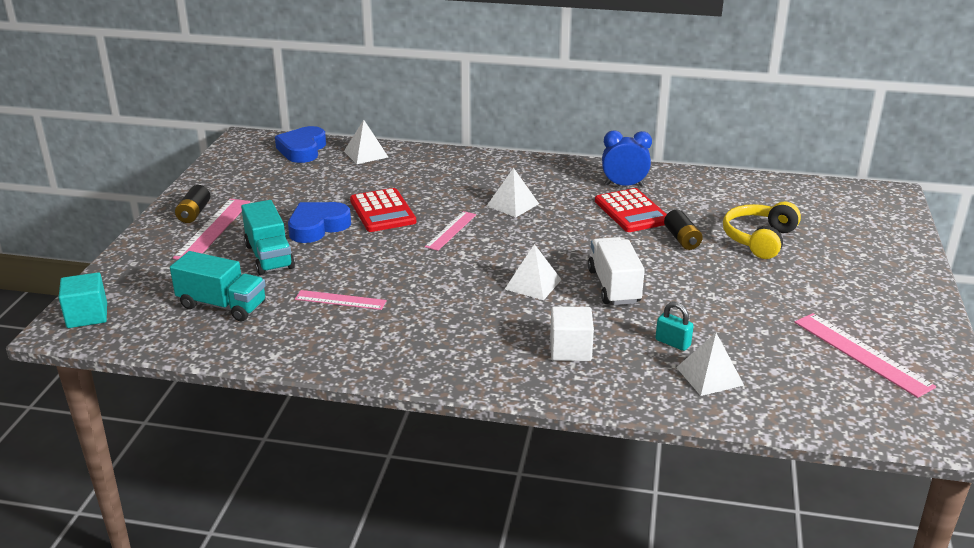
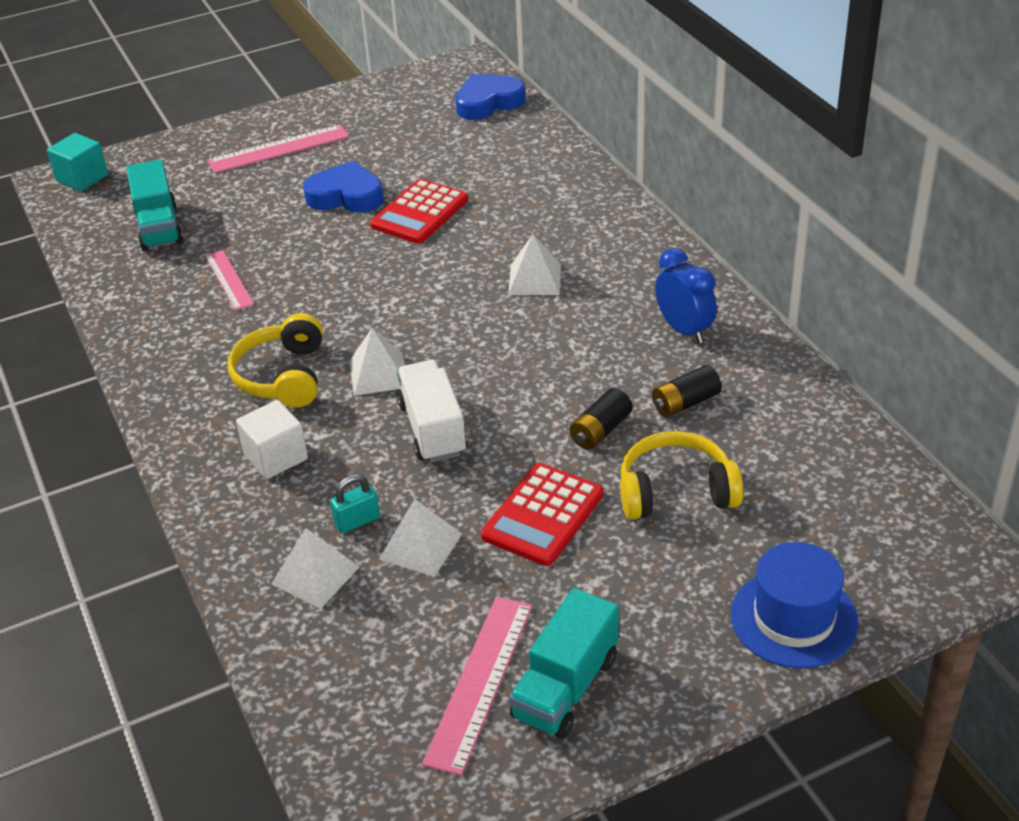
camera: 55 degrees right, 10 degrees up
(194, 213) = (295, 124): black battery -> black battery (685, 403)
(269, 256) = (263, 203): turquoise truck -> turquoise truck (565, 687)
(366, 154) = (528, 139): white pyramid -> white pyramid (420, 546)
(451, 230) = (430, 271): pink ruler -> none
(486, 317) = (283, 376): none -> yellow headphones
(614, 286) = (432, 429): white truck -> white truck turned 60 degrees counterclockwise
(631, 211) = (623, 365): red calculator -> red calculator (543, 515)
(673, 343) = (357, 521): turquoise padlock -> turquoise padlock turned 60 degrees clockwise
(890, 249) = (794, 618): none -> blue hat

